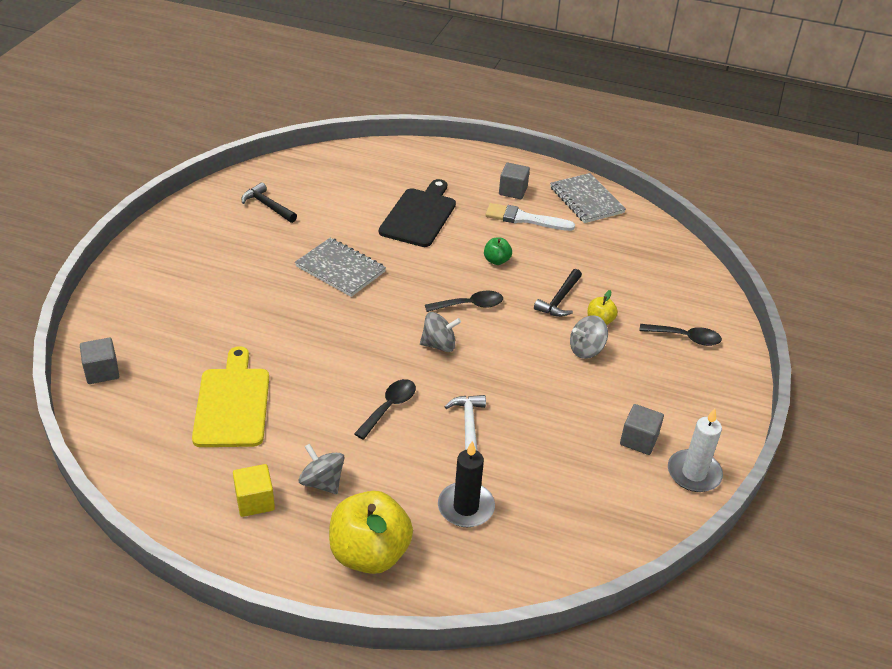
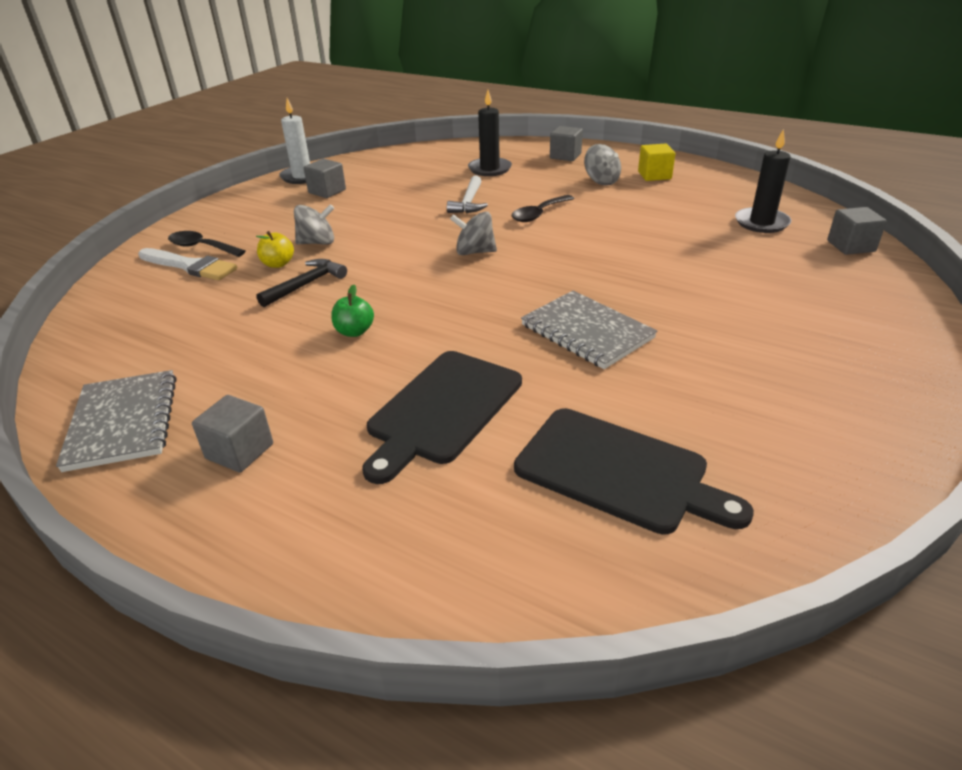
camera: 165 degrees left, 5 degrees down
(166, 404) = (761, 223): none -> black candle
(232, 403) = (694, 221): yellow cutting board -> none
(267, 206) = (732, 448): black hammer -> none
(325, 193) = (618, 471): none -> black cutting board
(370, 553) = (565, 156): yellow apple -> grey cube
(470, 305) = (421, 284): black spoon -> none
(524, 219) = (264, 393): white brush -> white brush (190, 266)

